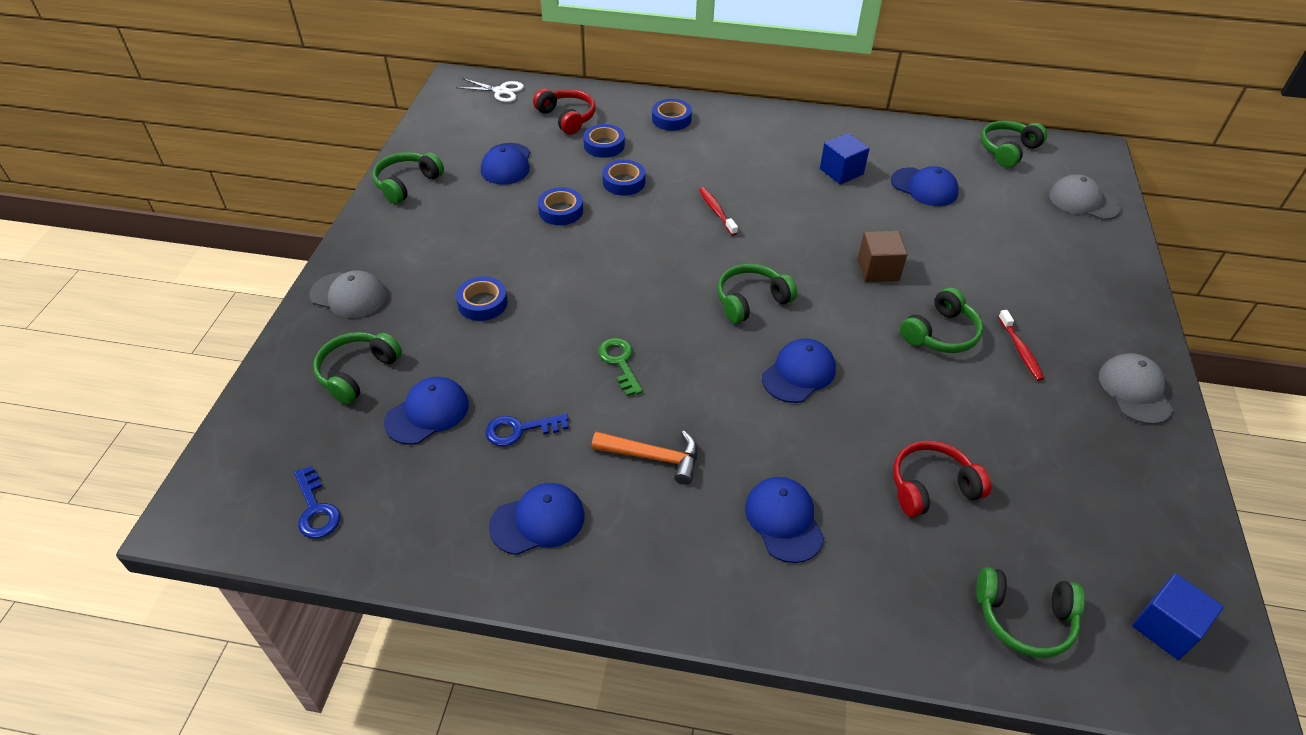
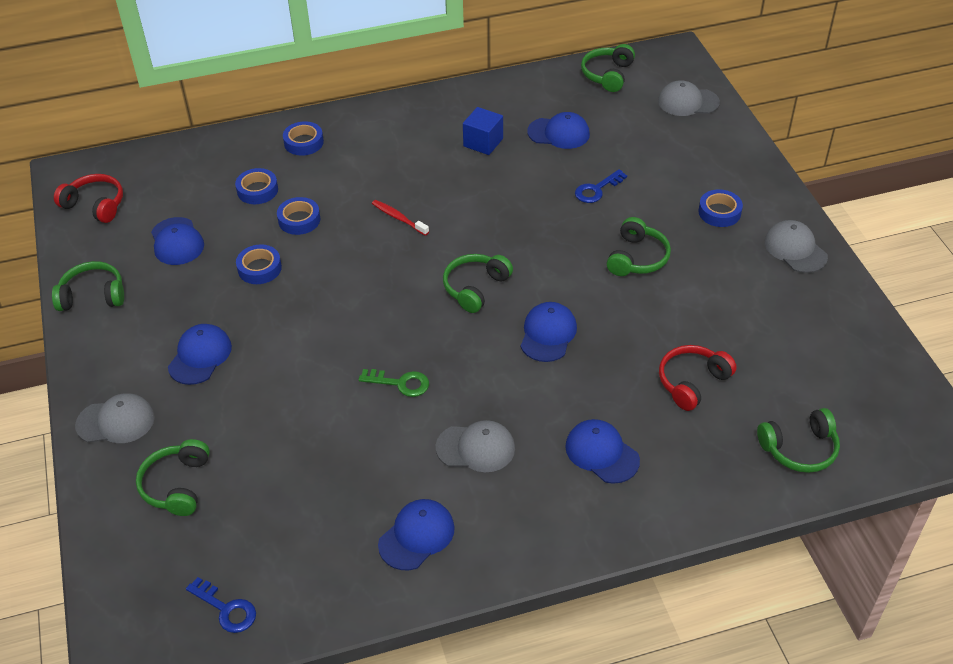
camera: 25 degrees left, 0 degrees up
(407, 184) = (93, 296): green headphones -> green headphones turned 75 degrees clockwise
(427, 413) = (265, 492): blue cap -> blue cap (200, 356)
(482, 303) = (246, 379): blue tape -> blue tape (719, 212)
(500, 91) = (118, 169): white scissors -> none
(520, 430) = (354, 472): blue key -> blue key (597, 189)
(567, 118) = (203, 174): red headphones -> red headphones (95, 205)
(620, 362) = (400, 383): green key -> green key turned 150 degrees clockwise
(654, 457) = (476, 448): orange hammer -> grey cap
(878, 269) = (561, 221): brown cube -> none
(1020, 350) = (701, 249): red toothbrush -> none
(1165, 627) = (889, 414): blue cube -> none

